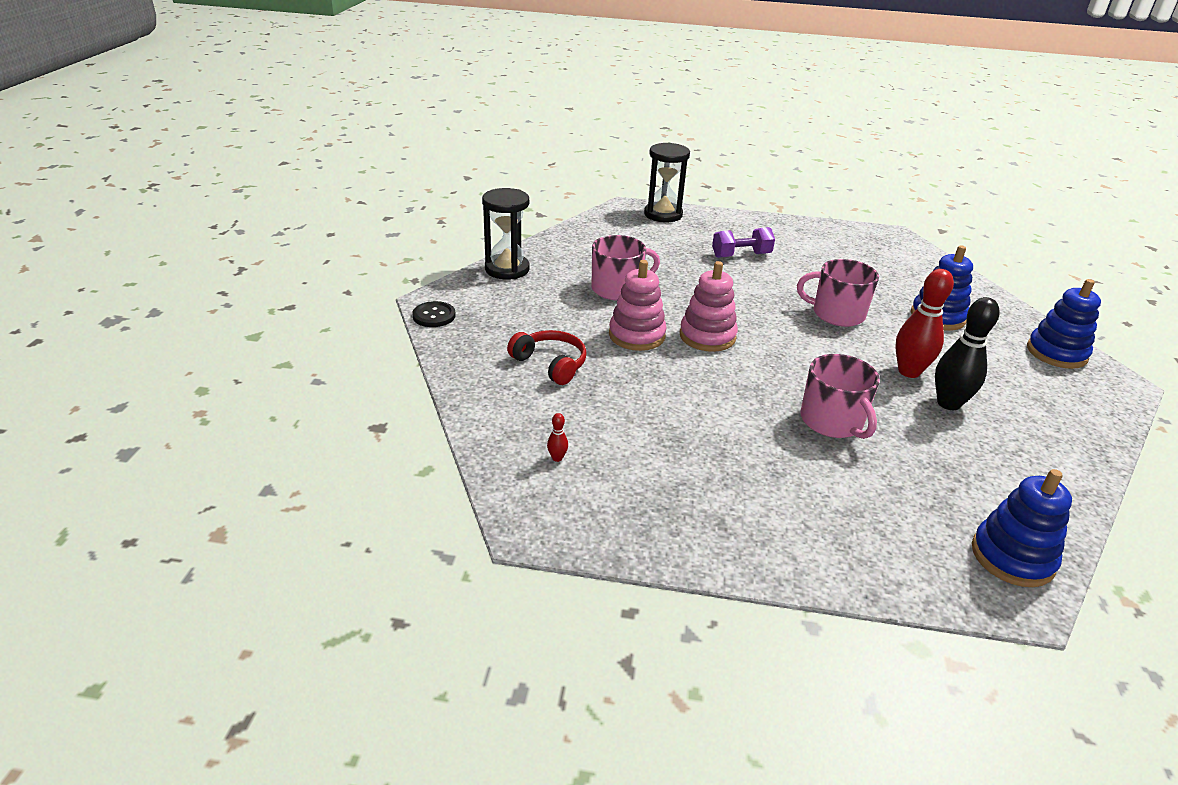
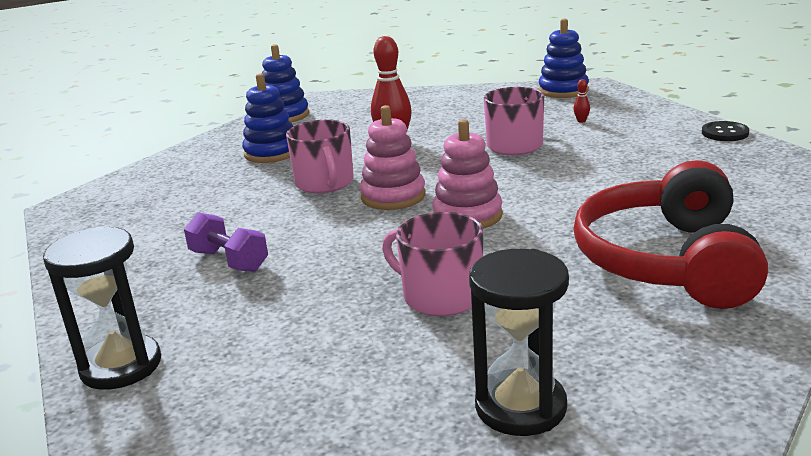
camera: 120 degrees left, 10 degrees down
(434, 316) = (746, 387): black button -> black button (725, 133)
(550, 364) = (667, 261): red headphones -> red headphones, size x1.98
(557, 458) = (770, 202): red bowling pin -> red bowling pin (581, 121)
(636, 335) = (528, 245): pink stacking toy -> pink stacking toy (393, 196)
(948, 403) = (421, 126): black bowling pin -> none

